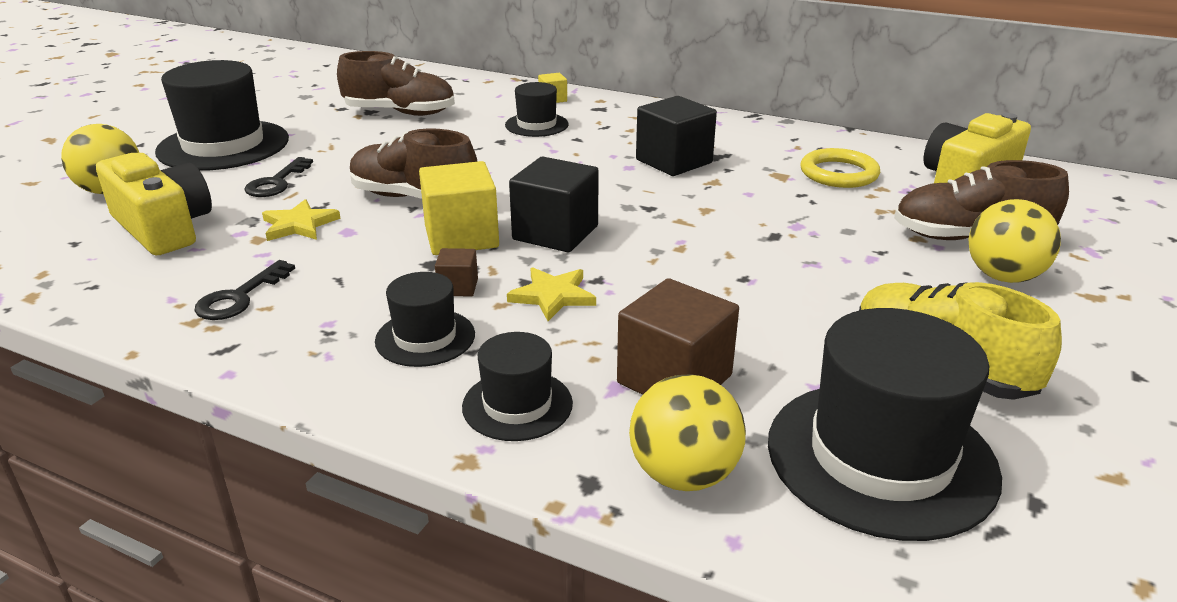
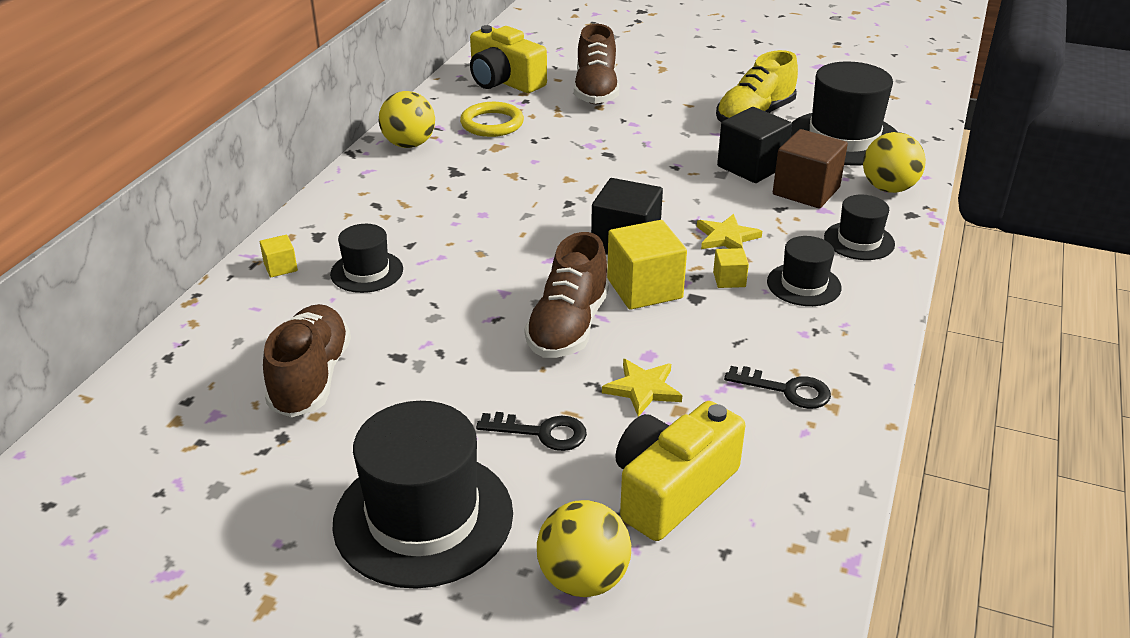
camera: 95 degrees left, 5 degrees up
(458, 287) = (729, 279): brown cube -> yellow cube
(674, 161) = (469, 192): black cube -> black cube (751, 167)
(1003, 276) = (646, 88): yellow ball -> yellow ball (409, 144)

